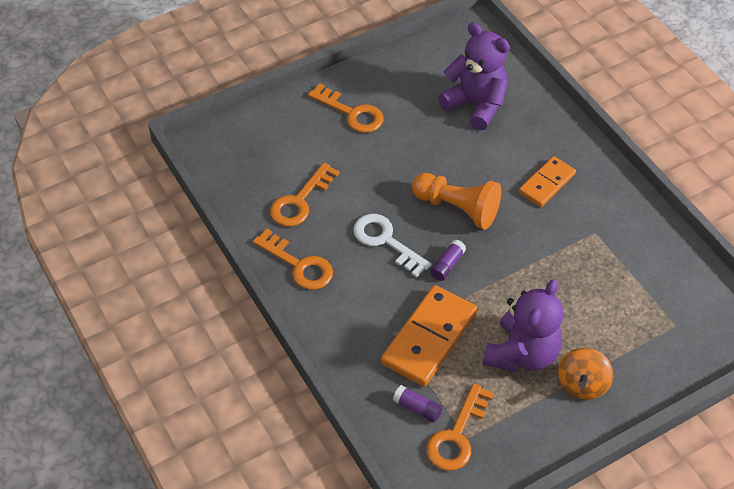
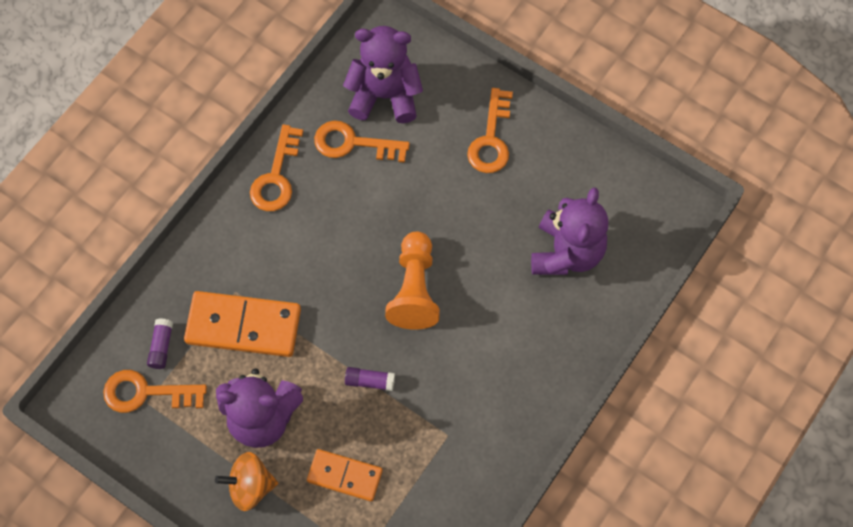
camera: 65 degrees right, 15 degrees up
(269, 164) = (385, 96): none -> purple teddy bear
(386, 241) = (340, 240): white key -> none
(447, 265) = (338, 308): purple glue stick -> purple glue stick (370, 381)
(547, 183) = (491, 364): orange domino -> orange domino (344, 476)

